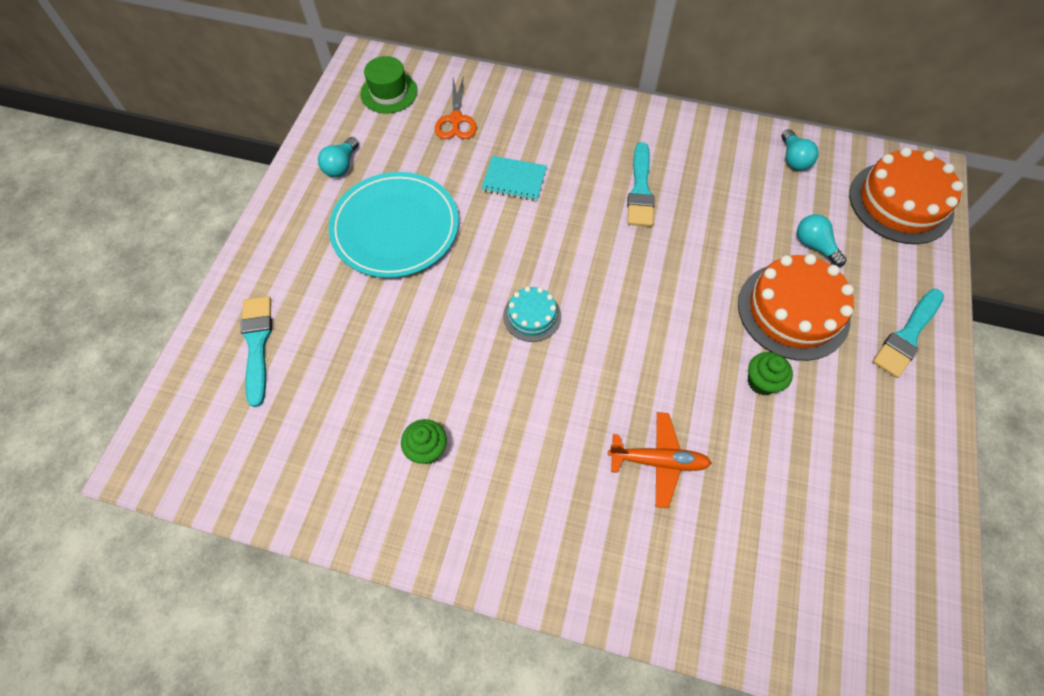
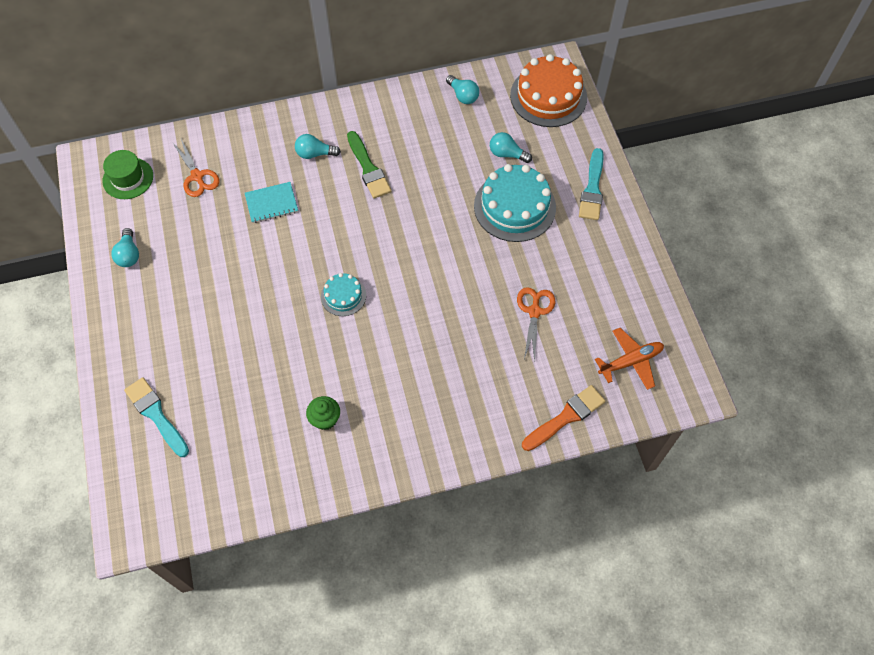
camera: 30 degrees left, 0 degrees up
(395, 228) = (204, 282): turquoise plate -> none
(590, 149) = (315, 154): none -> turquoise light bulb
(640, 190) = (368, 168): turquoise brush -> green brush
(658, 461) = (479, 347): orange plane -> orange plane (630, 361)
(726, 618) = (566, 417): none -> orange brush
(754, 452) = (534, 311): none -> orange scissors
(761, 382) = (517, 264): green cupcake -> none
(793, 311) = (514, 207): orange cake -> turquoise cake

